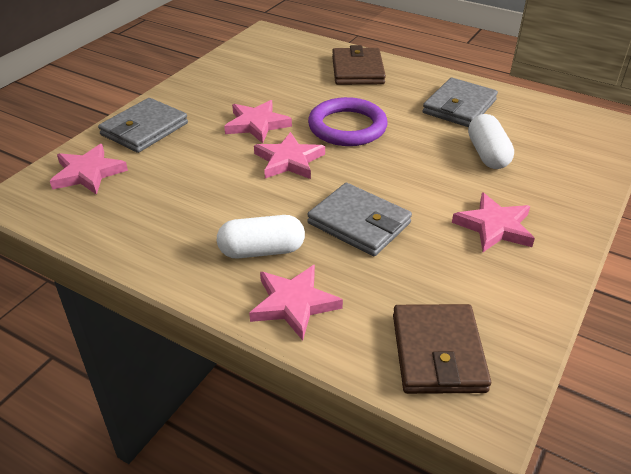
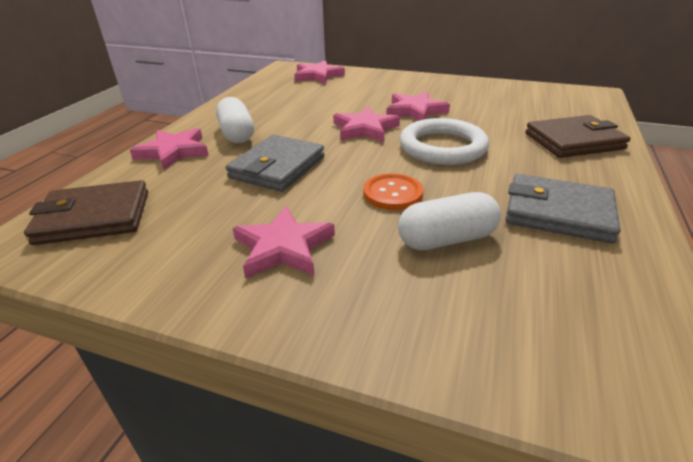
camera: 80 degrees right, 5 degrees down
(144, 129) = (380, 80): grey wallet -> none
(347, 127) = (442, 147): purple ring -> white ring
(422, 165) = (392, 193): none -> orange button

